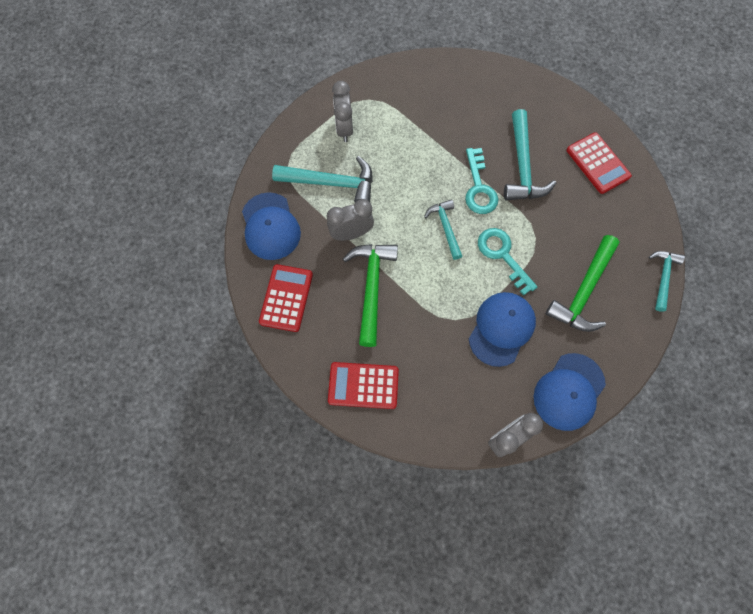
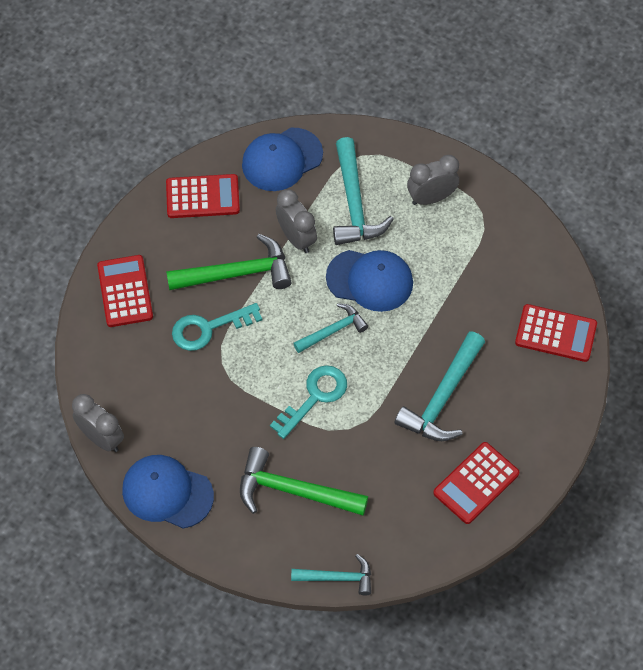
camera: 75 degrees right, 10 degrees down
(479, 188) = (397, 355): turquoise key -> turquoise key (208, 328)
(485, 81) = (555, 333): none -> red calculator
(501, 328) = (223, 412): blue cap -> blue cap (370, 280)
(522, 166) = (443, 398): turquoise hammer -> turquoise hammer turned 45 degrees counterclockwise

